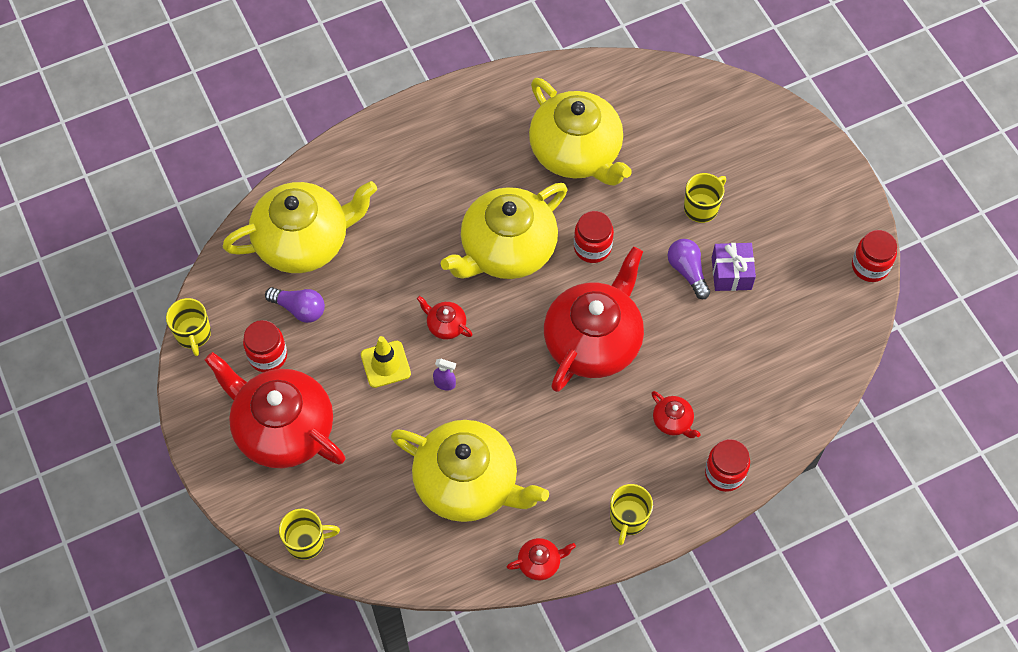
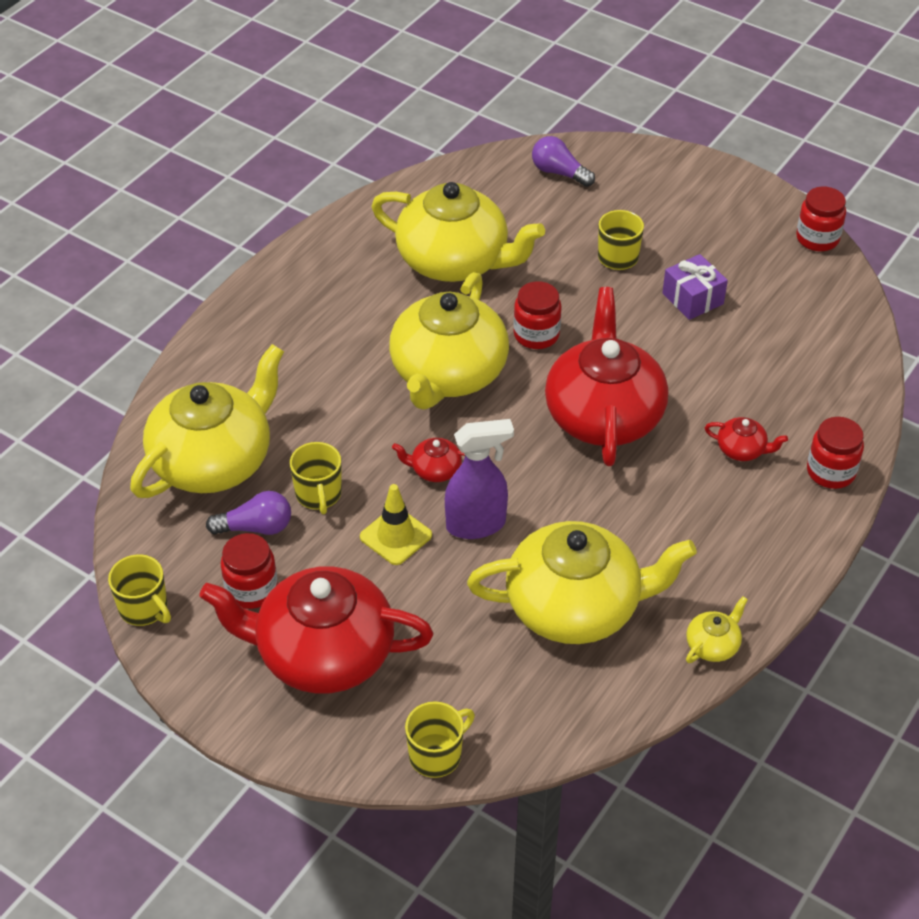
camera: 30 degrees left, 15 degrees down
(445, 384) = (476, 525): purple spray bottle -> purple spray bottle, size x2.14
(540, 563) = (713, 645): red teapot -> yellow teapot
(628, 519) = (770, 559): yellow mug -> yellow mug (318, 495)
(687, 271) = (649, 315): purple light bulb -> purple light bulb (559, 173)

